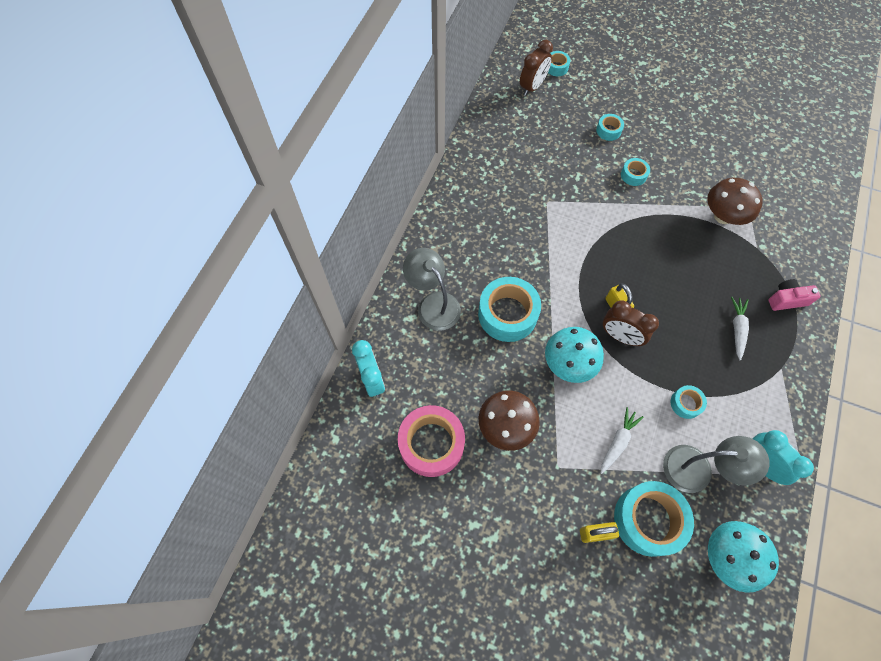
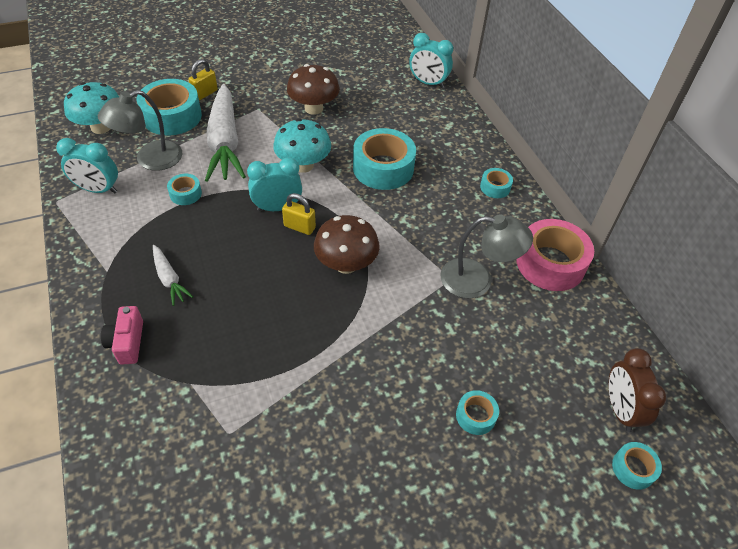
camera: 135 degrees right, 15 degrees down
(431, 444) = (352, 77): pink tape -> pink tape (550, 263)
(433, 304) = (444, 141): grey lamp -> grey lamp (477, 280)
(618, 442) = (225, 142): white carrot -> white carrot, size x2.12
(620, 336) = (277, 207): brown clock -> turquoise clock
(633, 175) = (394, 374): turquoise tape -> turquoise tape (495, 187)
(723, 216) = (254, 396): brown mushroom -> brown mushroom (346, 264)
(786, 300) = (127, 342): pink camera -> pink camera turned 135 degrees clockwise

